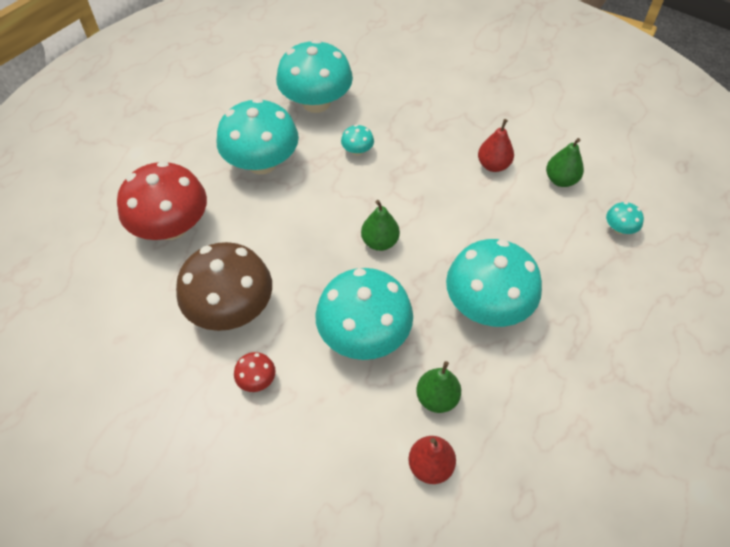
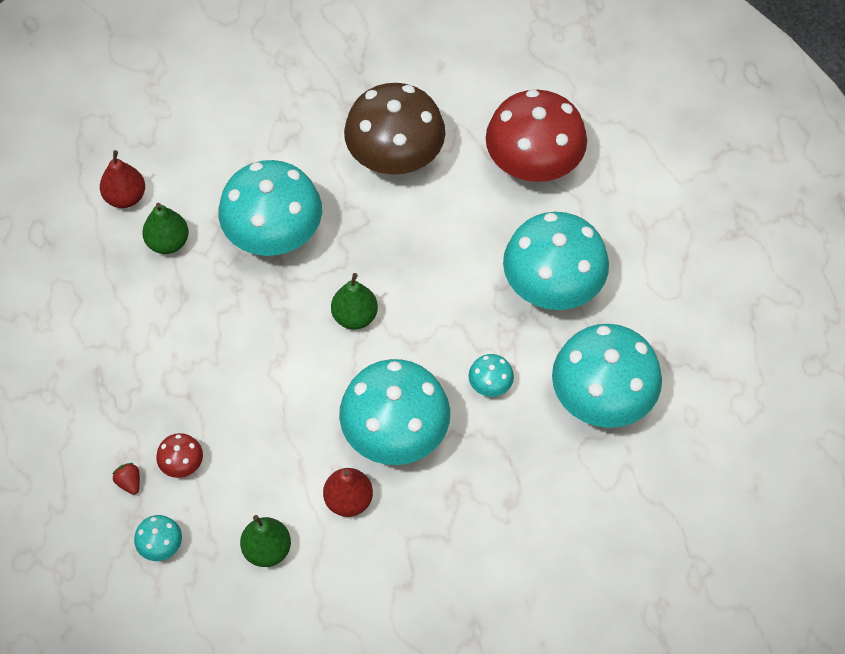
camera: 130 degrees right, 5 degrees up
(257, 379) = (309, 133): red mushroom -> red mushroom (182, 463)
(487, 305) = (205, 349): turquoise mushroom -> turquoise mushroom (395, 433)
(609, 273) = (129, 482): none -> red strawberry

